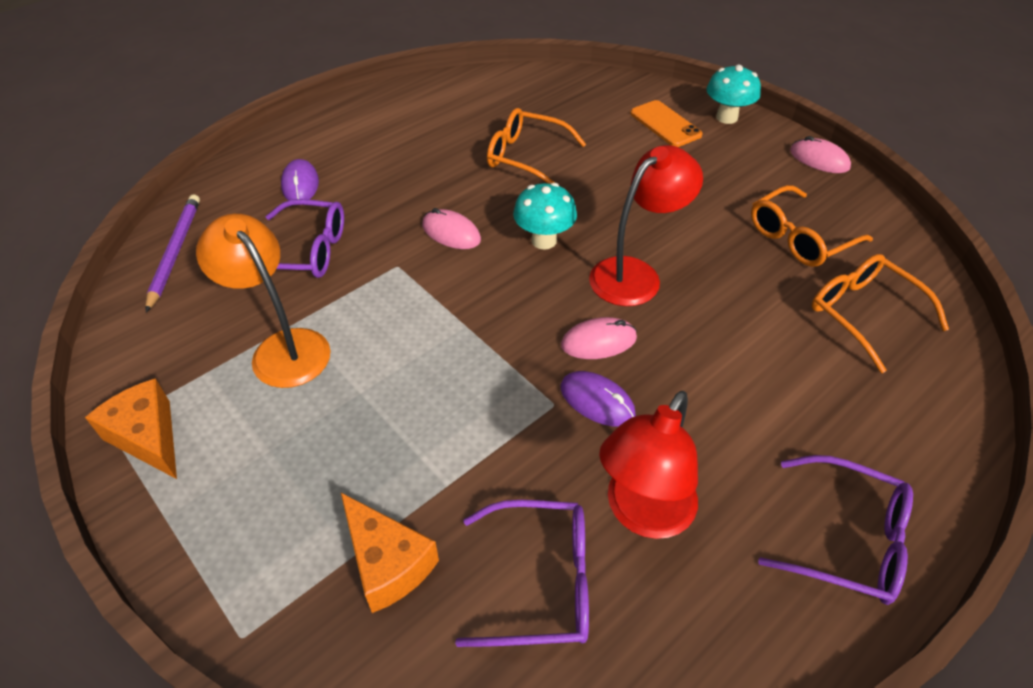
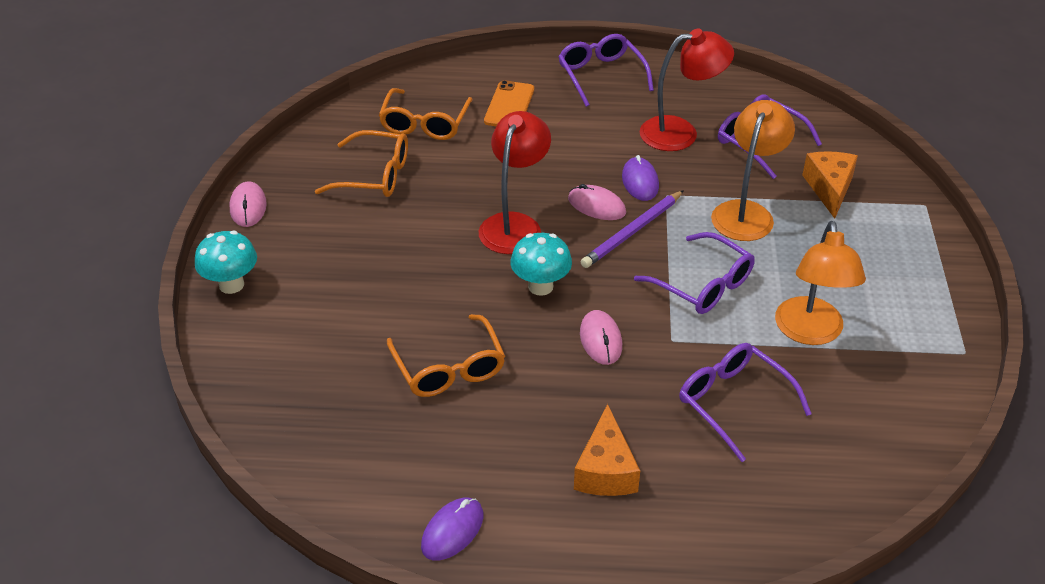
camera: 135 degrees left, 5 degrees down
(148, 437) = (939, 329): orange cheese -> orange cheese (605, 470)
(175, 252) = (851, 482): purple pencil -> purple pencil (632, 232)
(300, 184) = (681, 485): purple mouse -> purple mouse (452, 531)
(418, 329) = (703, 285): none -> purple glasses
(453, 444) = (746, 212): none -> orange lamp
(635, 274) = (514, 224): red lamp -> red lamp turned 105 degrees clockwise
(665, 124) = (288, 315): orange phone -> orange phone (509, 105)

